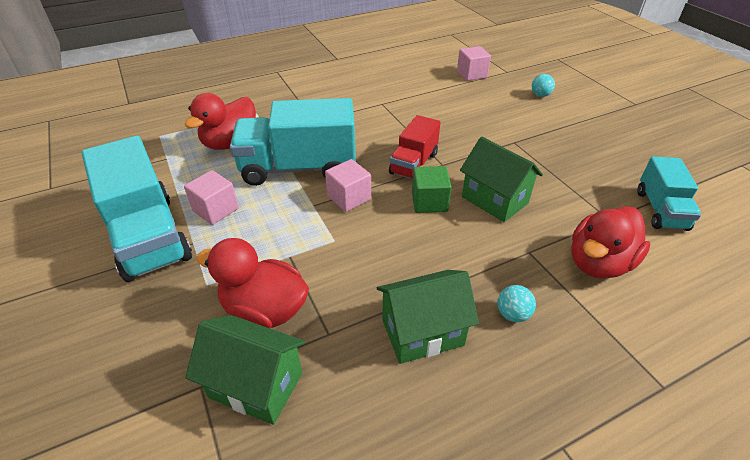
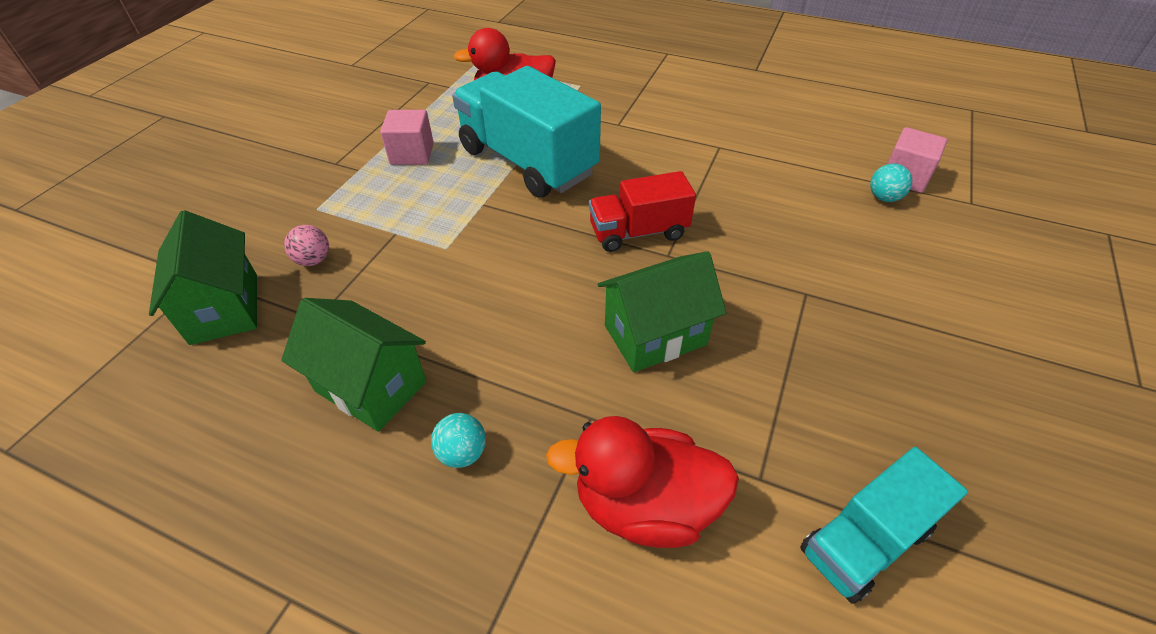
camera: 50 degrees right, 5 degrees up
(148, 236) = (344, 143): turquoise truck -> none
(264, 310) = (313, 260): red duck -> pink ball
(349, 198) = (521, 220): pink cube -> none
(429, 202) = (584, 281): green cube -> none
(494, 200) = (655, 335): green house -> green house turned 60 degrees clockwise
(540, 95) = (967, 264): turquoise ball -> turquoise ball (884, 197)

